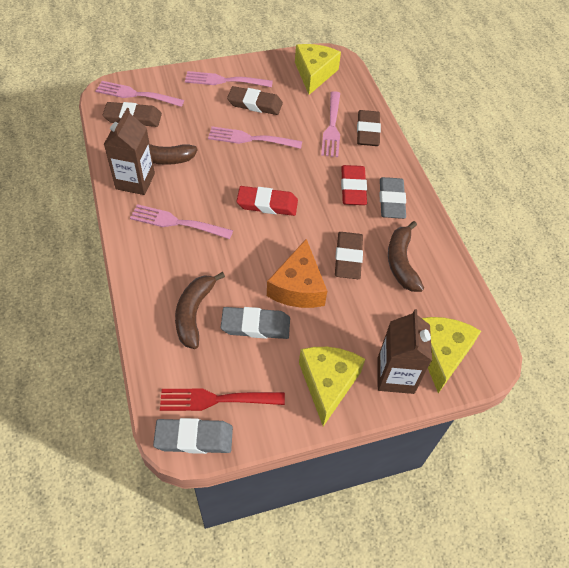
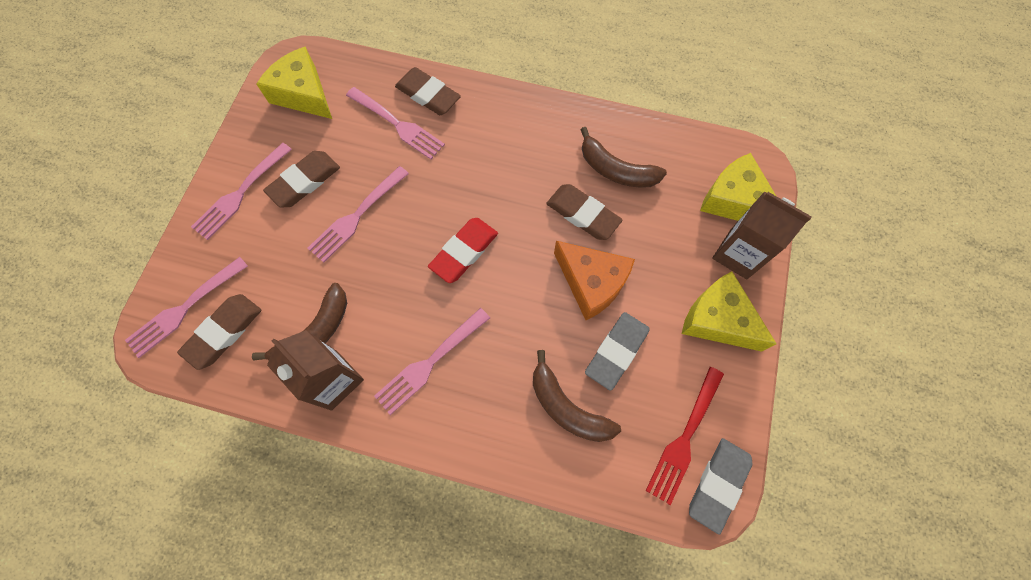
camera: 55 degrees left, 15 degrees up
(353, 188) = (496, 156): red eraser -> none
(391, 201) = (535, 131): grey eraser -> none

